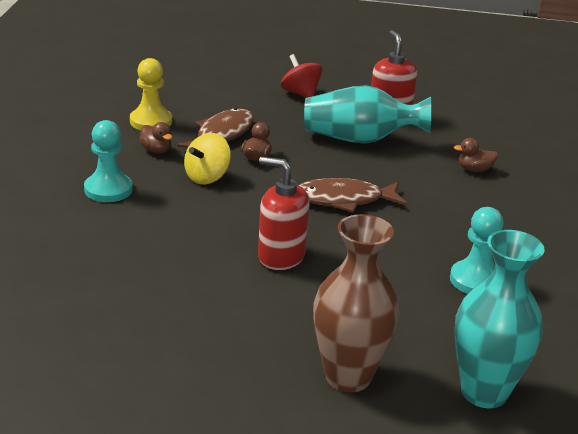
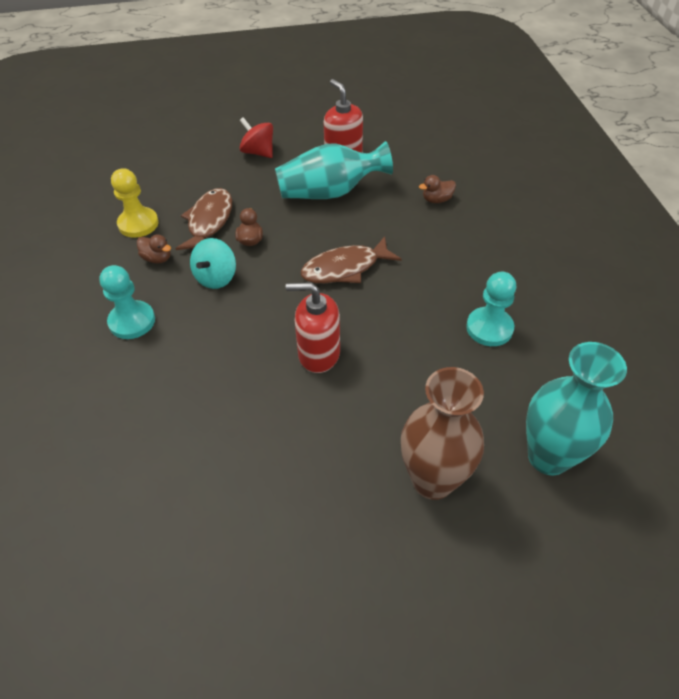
camera: 15 degrees left, 20 degrees up
(207, 177) = (216, 277): yellow spinning top -> turquoise spinning top

